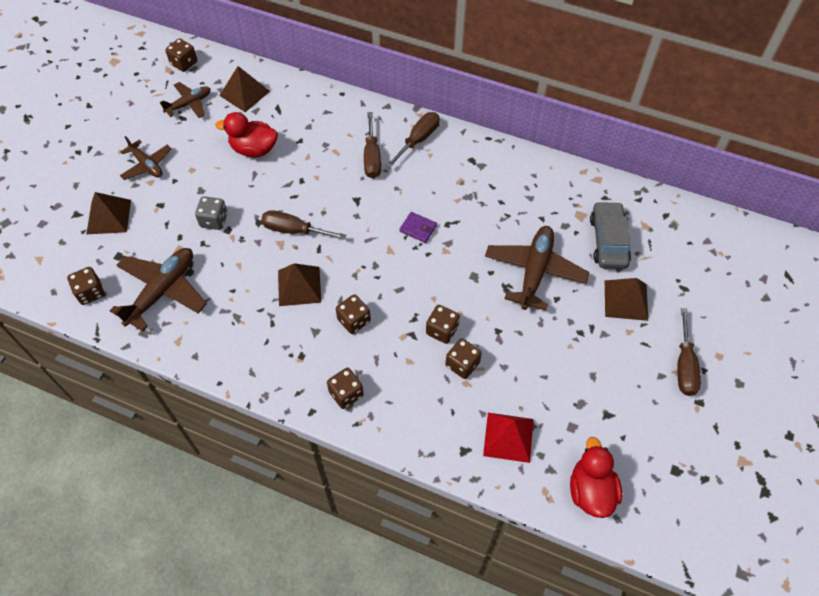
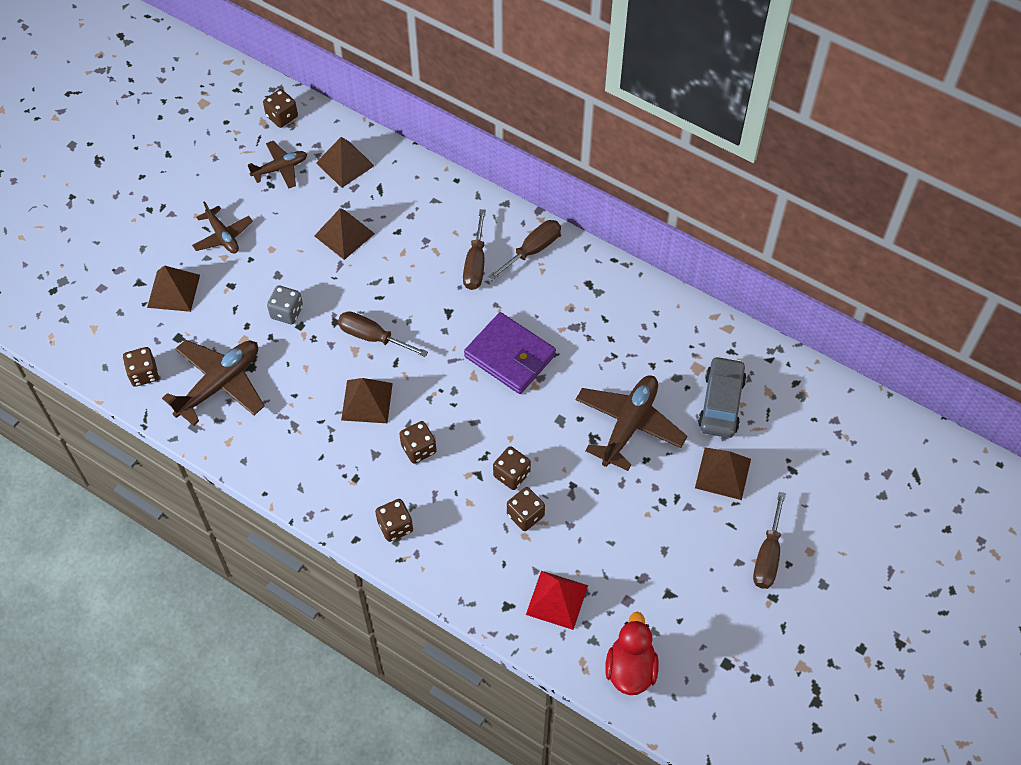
camera: 10 degrees right, 0 degrees up
(254, 149) = (344, 234): red duck -> brown pyramid
(418, 228) = (510, 356): purple wallet -> purple wallet, size x2.13

